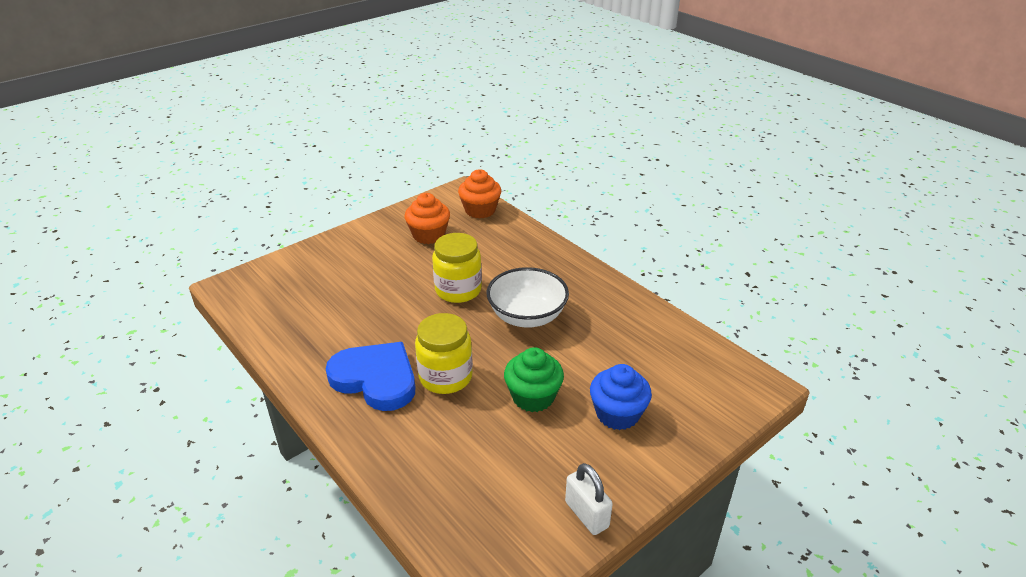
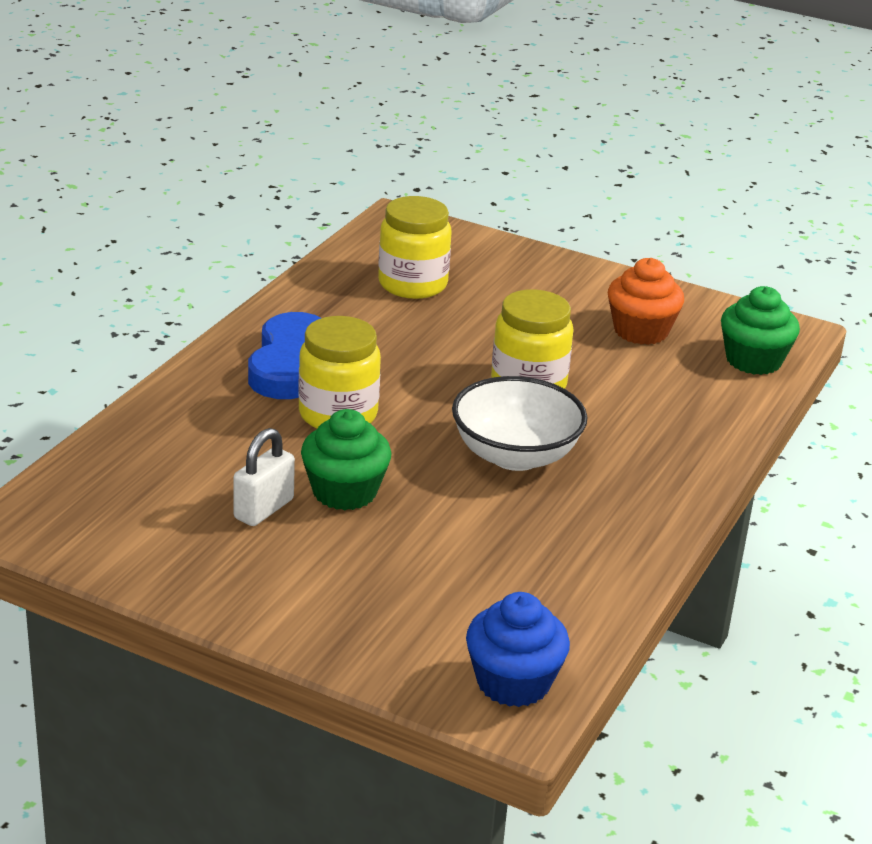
camera: 65 degrees right, 5 degrees down
(314, 302) = (412, 284): none -> yellow jar
(480, 210) = (753, 360): orange cupcake -> green cupcake
(586, 514) = (156, 571): white padlock -> white padlock (263, 509)
(617, 414) = (356, 571): blue cupcake -> blue cupcake (513, 682)

